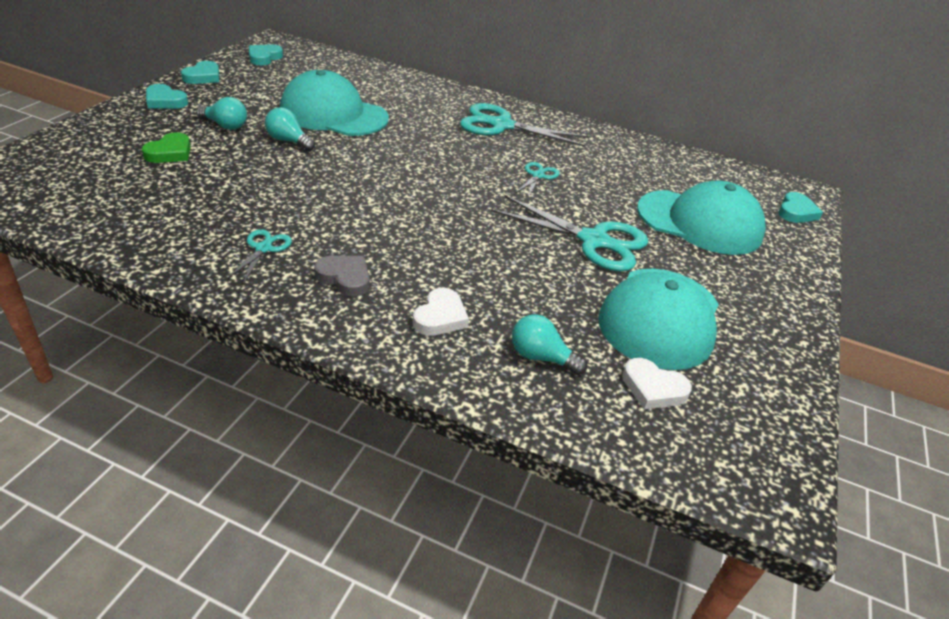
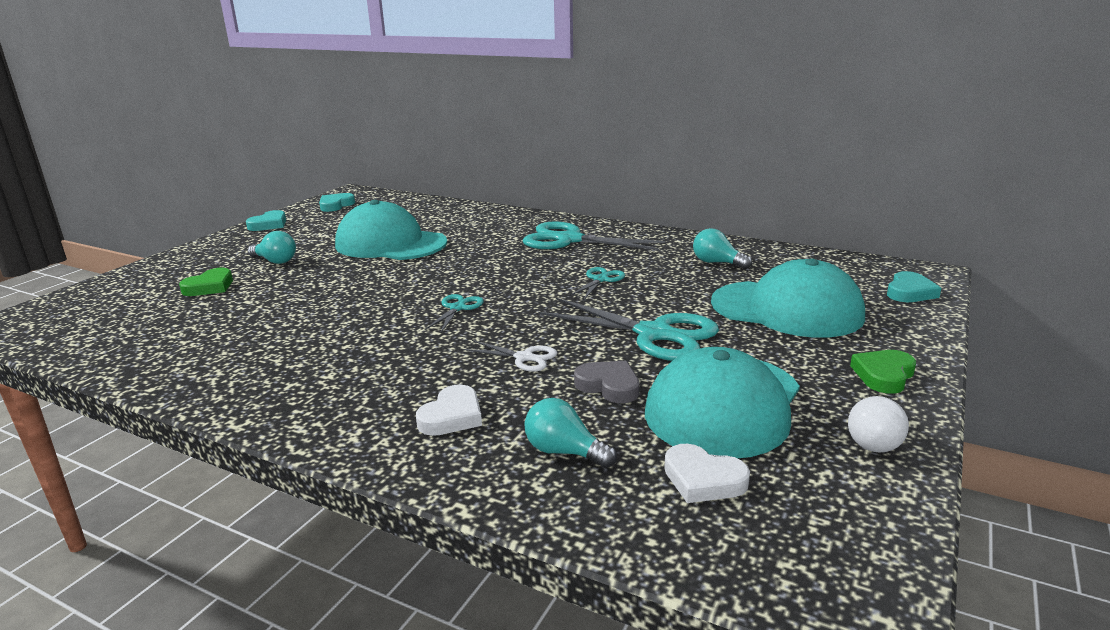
camera: 10 degrees right, 15 degrees down
(165, 101) = (223, 246): turquoise heart -> none
(263, 248) = (273, 362): turquoise scissors -> turquoise scissors (457, 308)
(288, 141) = (335, 269): turquoise light bulb -> turquoise light bulb (717, 263)
(345, 278) = (353, 384): grey heart -> grey heart (609, 386)
(488, 258) = (524, 357): none -> white scissors
(777, 357) = (874, 439): none -> white light bulb
(780, 296) = (883, 375): none -> green heart

